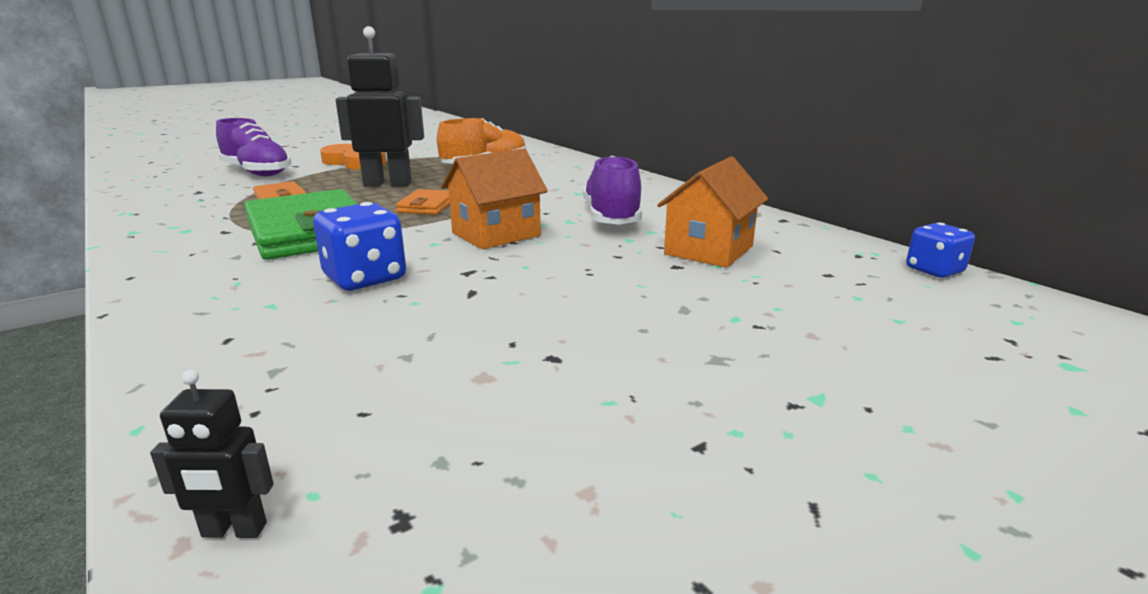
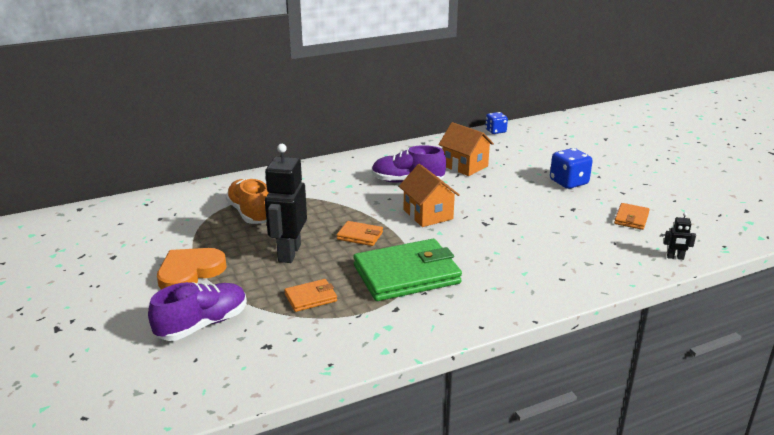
camera: 80 degrees left, 5 degrees up
(234, 531) = (675, 257): black robot -> black robot turned 90 degrees clockwise
(365, 278) = (491, 250): blue dice -> blue dice (568, 182)
(511, 452) = (631, 218): none -> orange wallet

